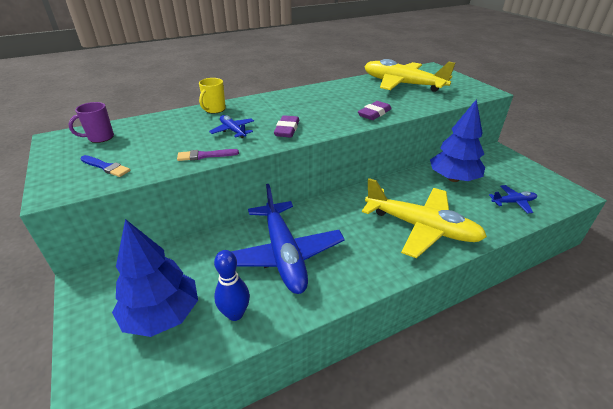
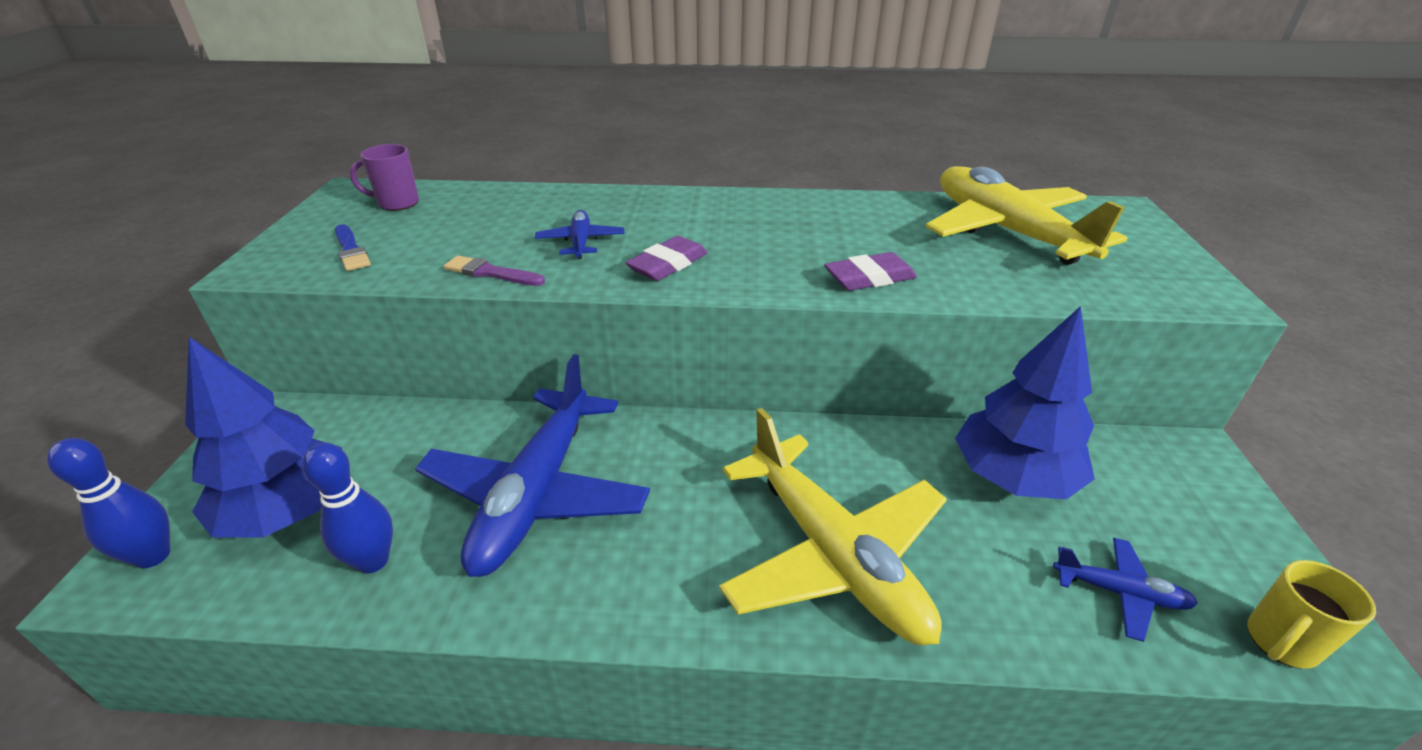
camera: 30 degrees right, 0 degrees up
(102, 370) = (153, 556): none -> blue bowling pin
(214, 110) = (596, 198): yellow mug -> yellow mug (1280, 642)

